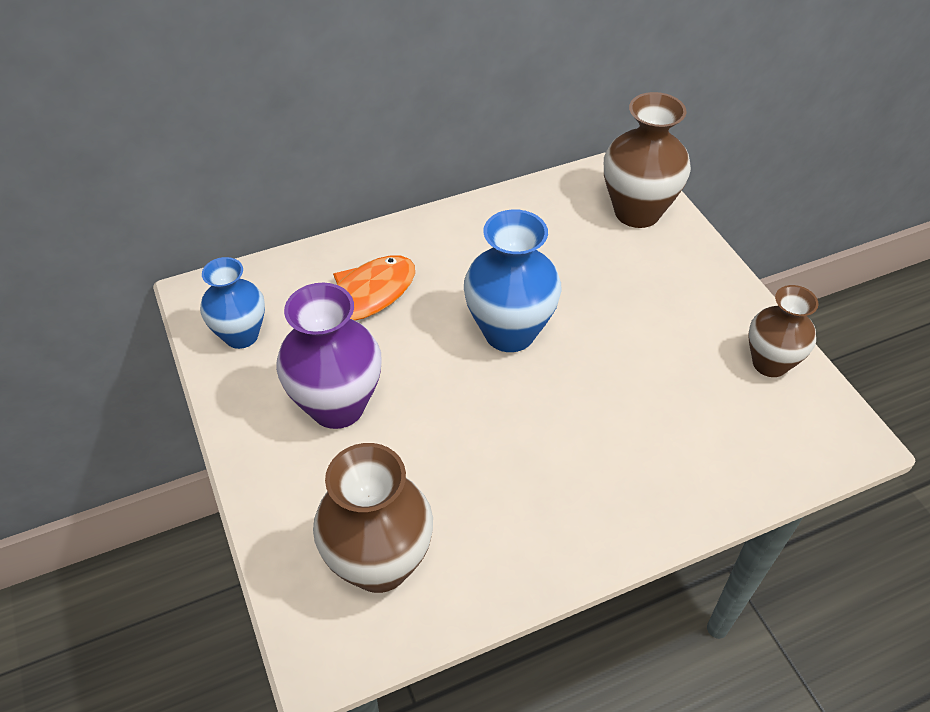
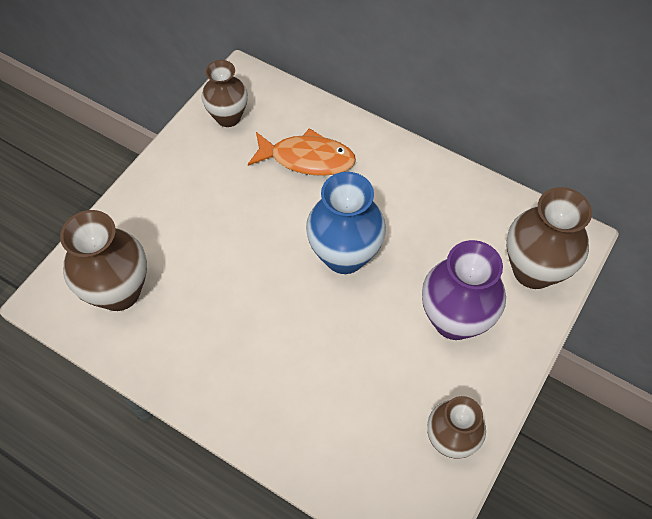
camera: 55 degrees right, 10 degrees up
(241, 335) = (228, 117): blue vase -> brown vase
(337, 406) = (212, 199): purple vase -> purple vase (454, 320)

